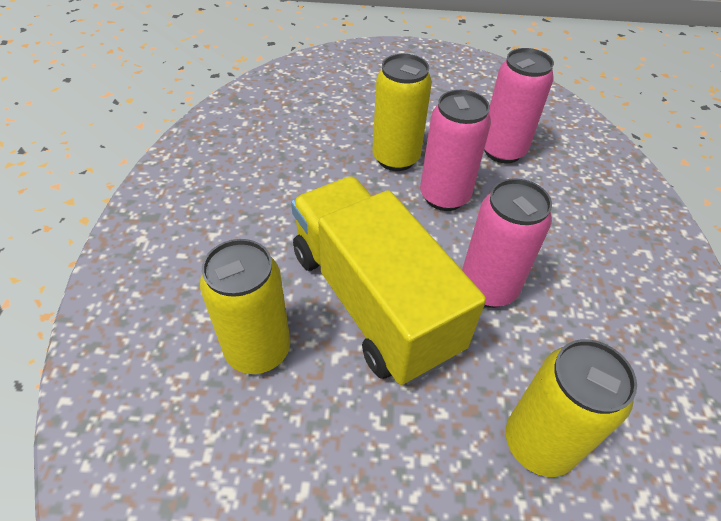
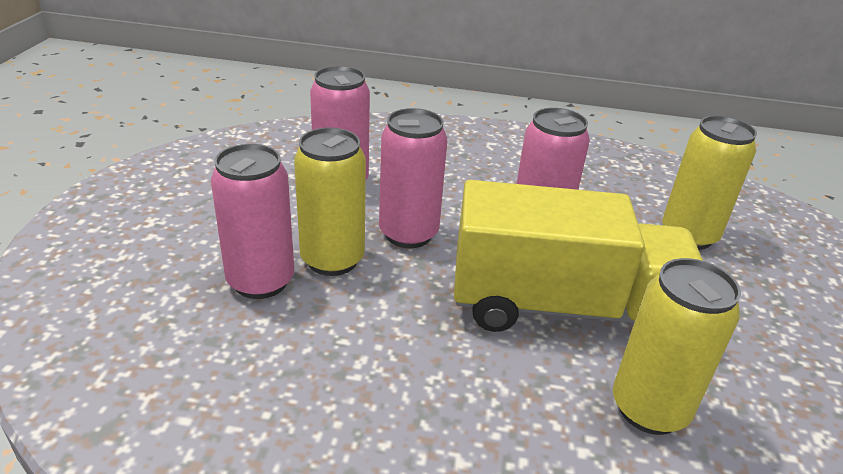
camera: 85 degrees left, 15 degrees down
(362, 129) = (260, 281): none -> pink can
(372, 300) = (563, 307): yellow truck -> yellow truck turned 150 degrees counterclockwise

